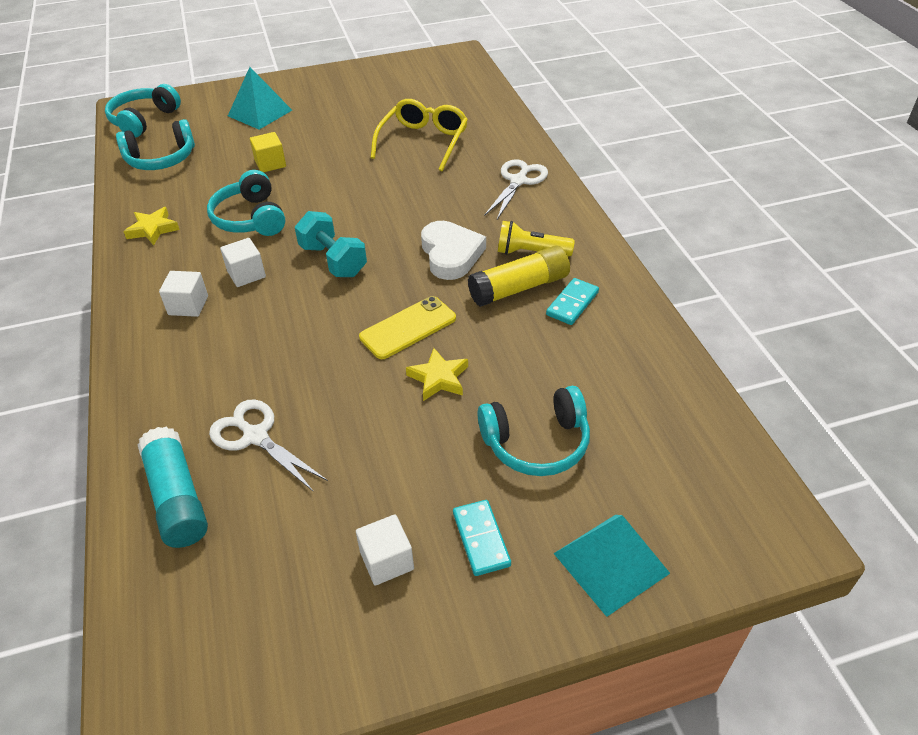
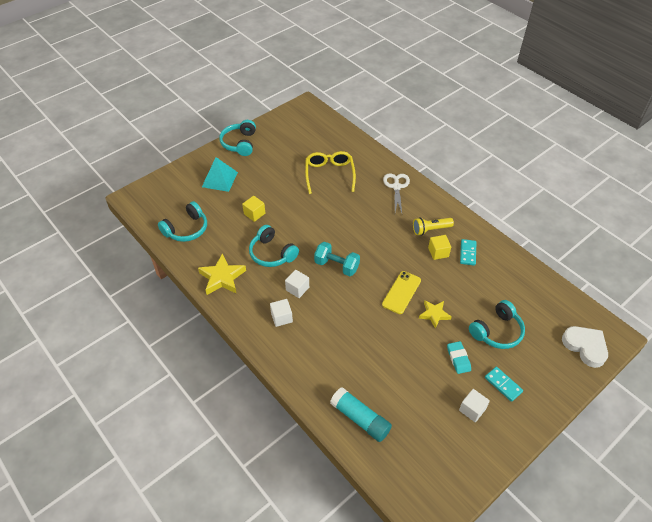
camera: 25 degrees left, 5 degrees up
(143, 120) = (151, 204): turquoise headphones -> turquoise headphones (239, 143)
(153, 229) = (222, 277): yellow star -> yellow star, size x1.55
(255, 436) = (372, 375): white scissors -> none
(428, 463) = (458, 359): none -> turquoise eraser
(451, 254) = (393, 243): white heart -> white heart (585, 347)
(519, 288) = (438, 252): yellow glue stick -> yellow cube
(611, 563) = (558, 374): turquoise pyramid -> none

